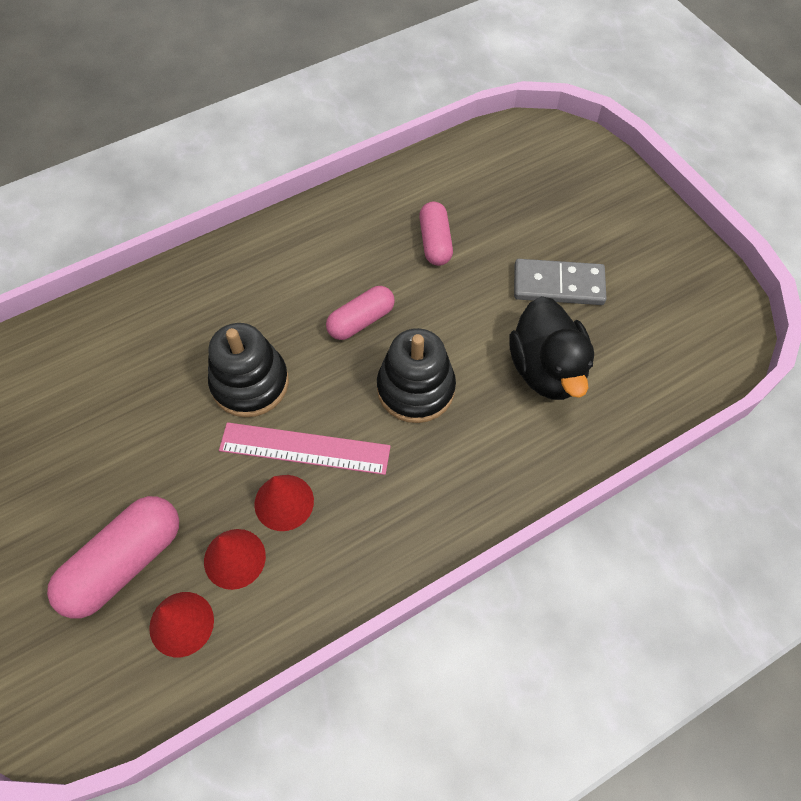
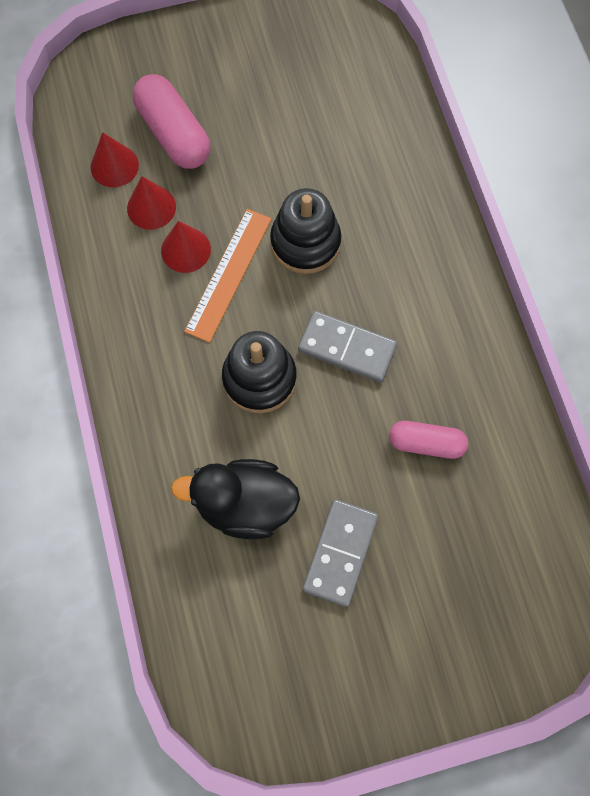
camera: 105 degrees right, 10 degrees up
(305, 448) = (229, 274): pink ruler -> orange ruler
(361, 321) = (347, 348): pink capsule -> grey domino

